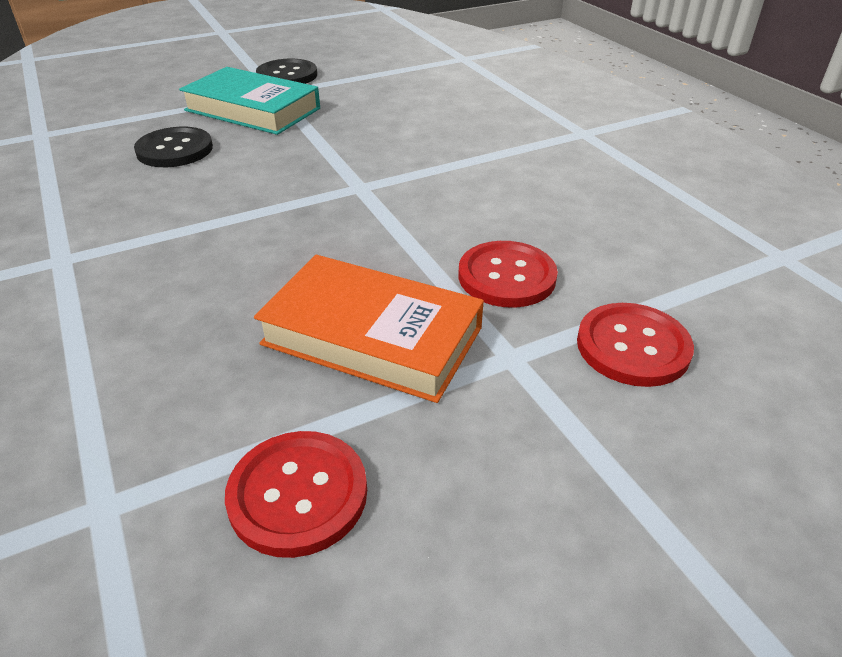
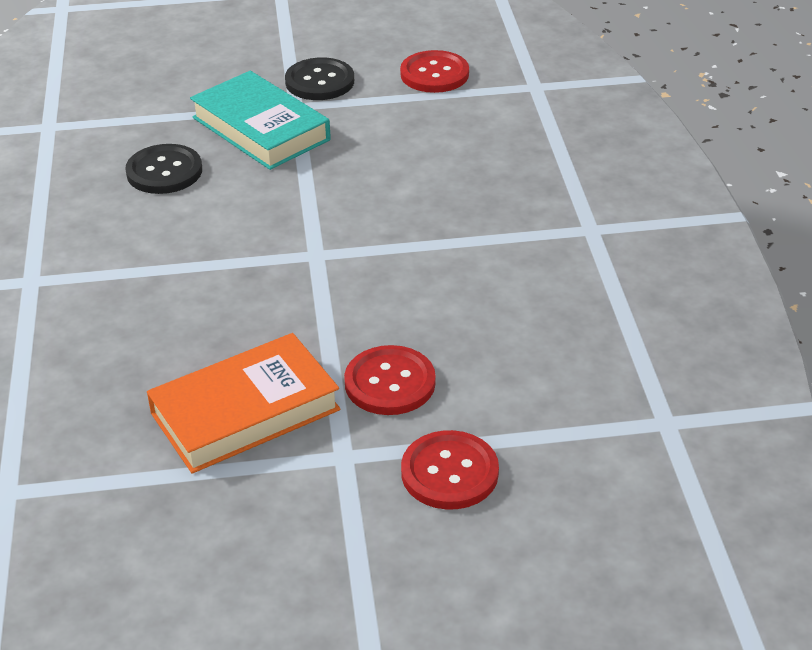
camera: 20 degrees right, 0 degrees up
(298, 494) = (132, 517): red button -> red button (434, 74)
(372, 336) = (245, 411): orange book -> orange book turned 75 degrees counterclockwise

